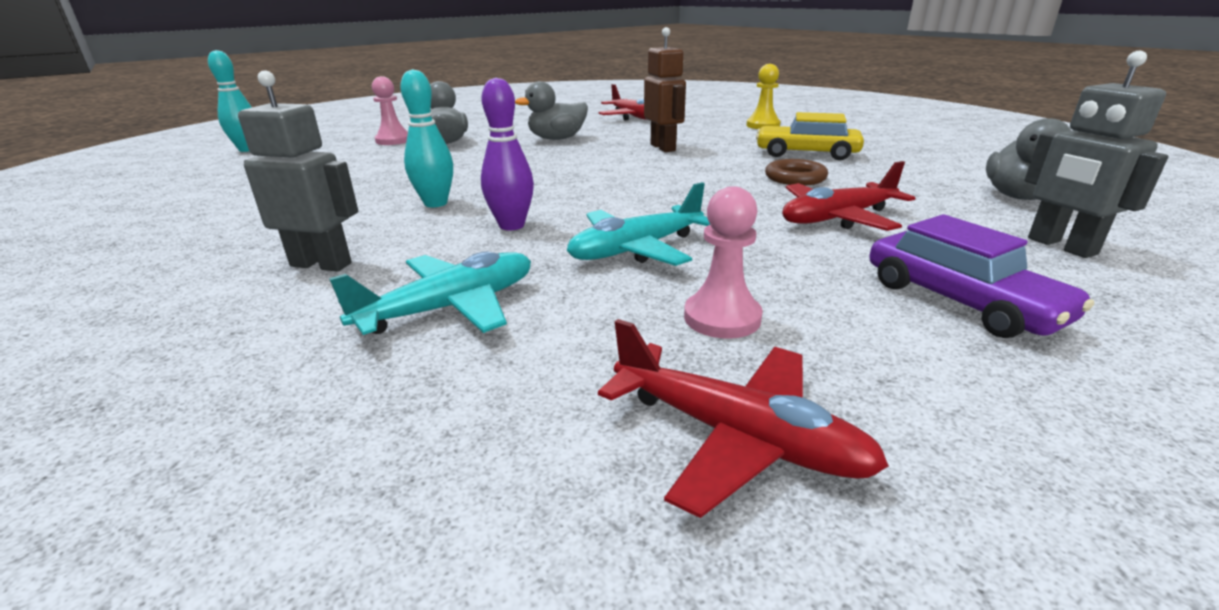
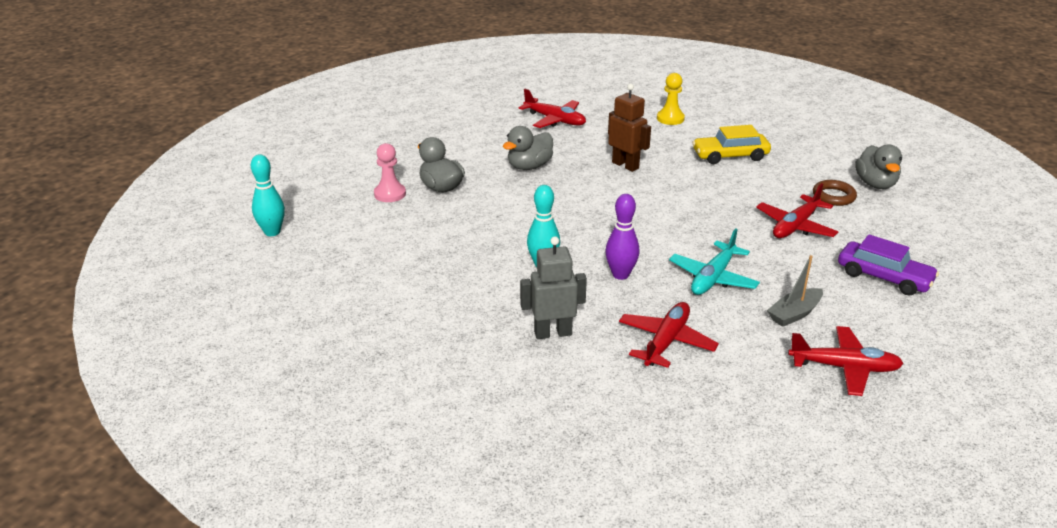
camera: 25 degrees left, 5 degrees up
(451, 307) = (666, 341): turquoise plane -> red plane
(722, 318) = (794, 314): pink pawn -> grey boat
(795, 178) = (744, 188): brown ring -> brown ring (833, 196)
(1061, 246) = (910, 226): grey robot -> none

